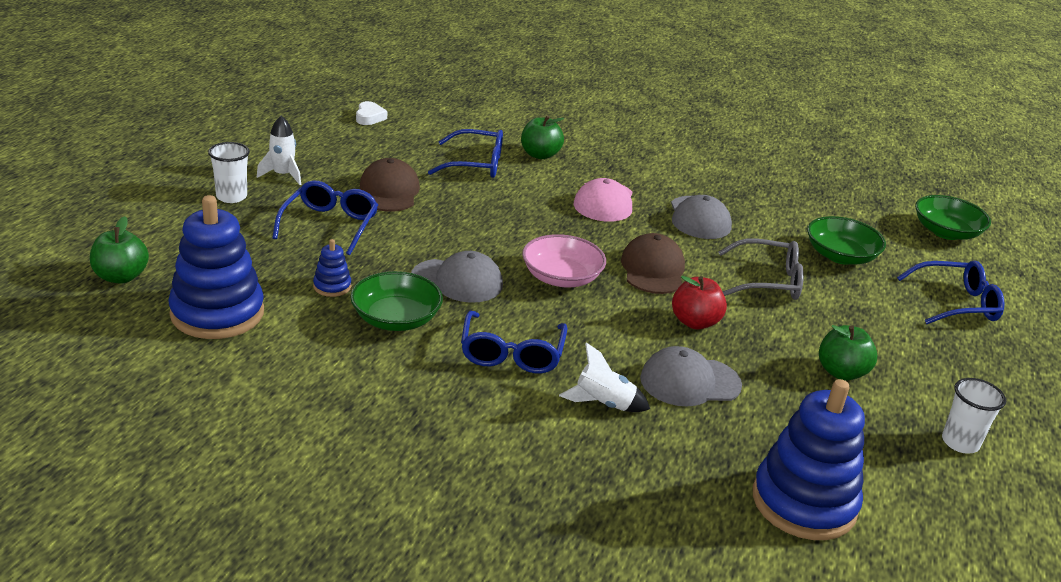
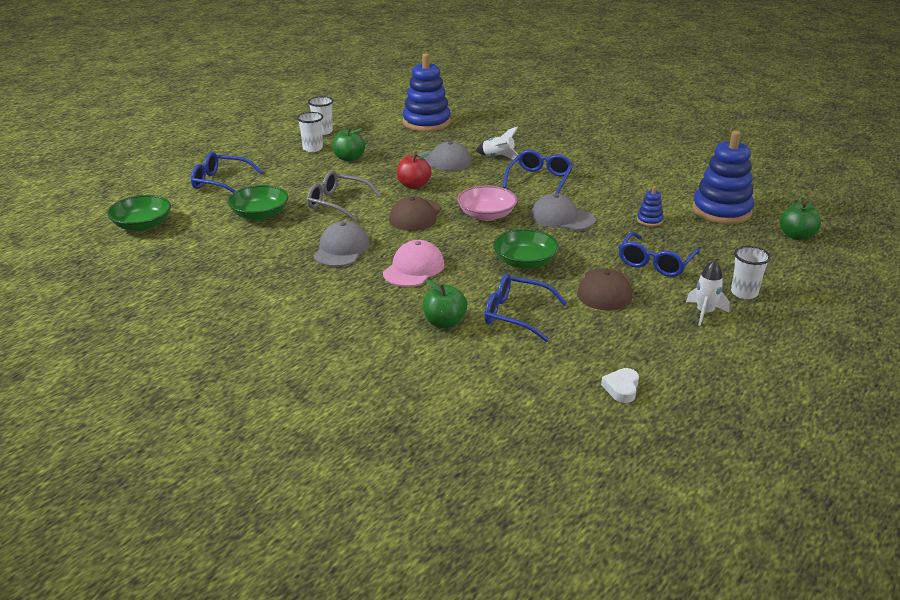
camera: 160 degrees left, 0 degrees up
(396, 319) = (607, 200): green bowl -> green bowl (525, 262)
(923, 391) = (312, 148): none -> white cup

